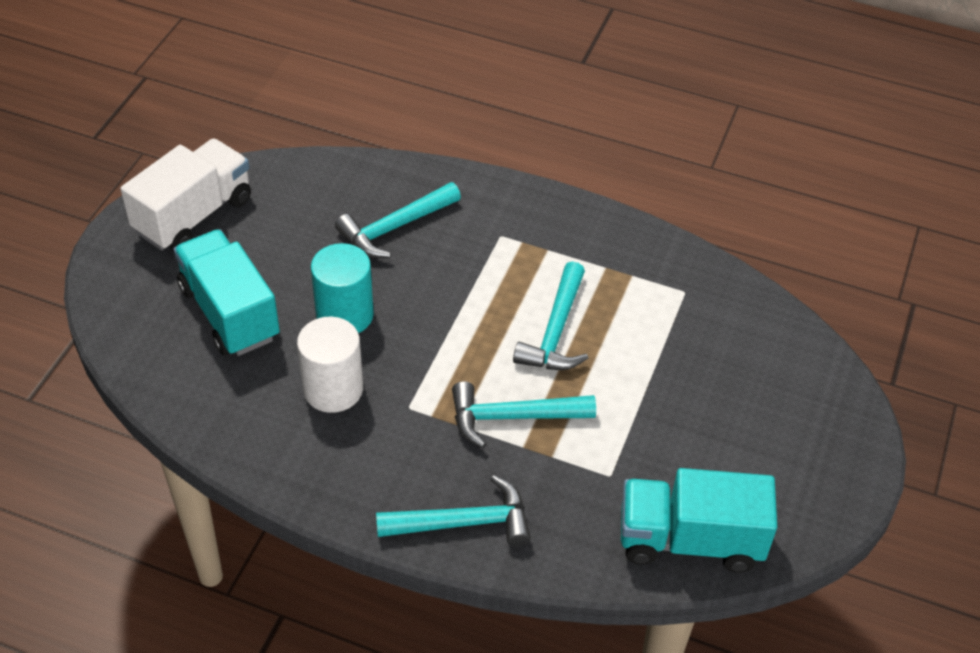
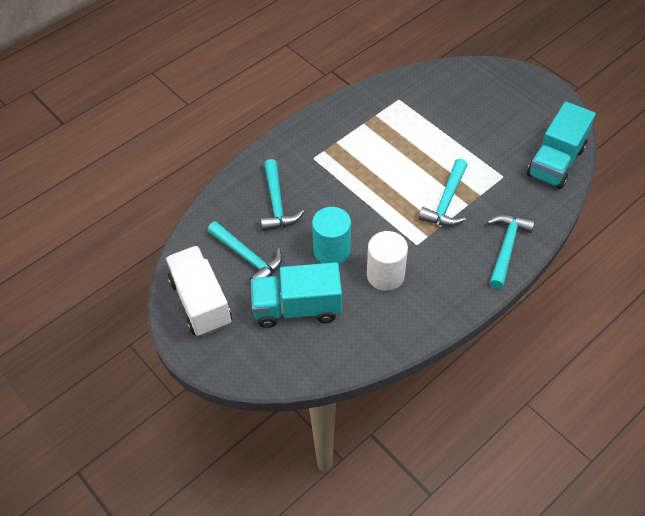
camera: 60 degrees left, 5 degrees up
(556, 331) = (397, 161): turquoise hammer -> turquoise hammer (248, 257)

